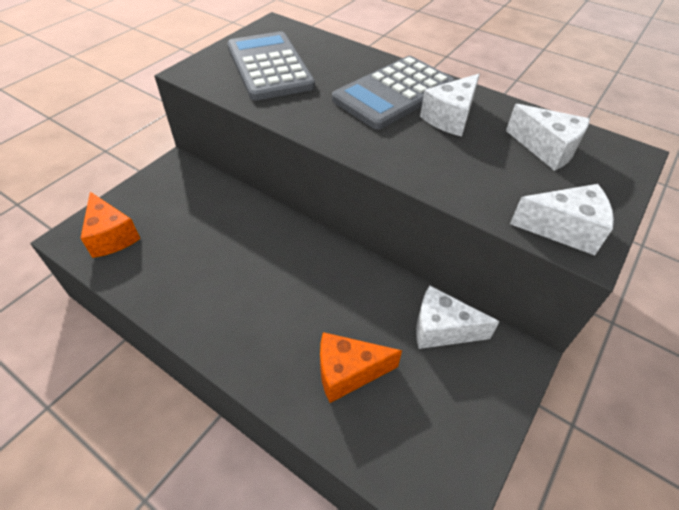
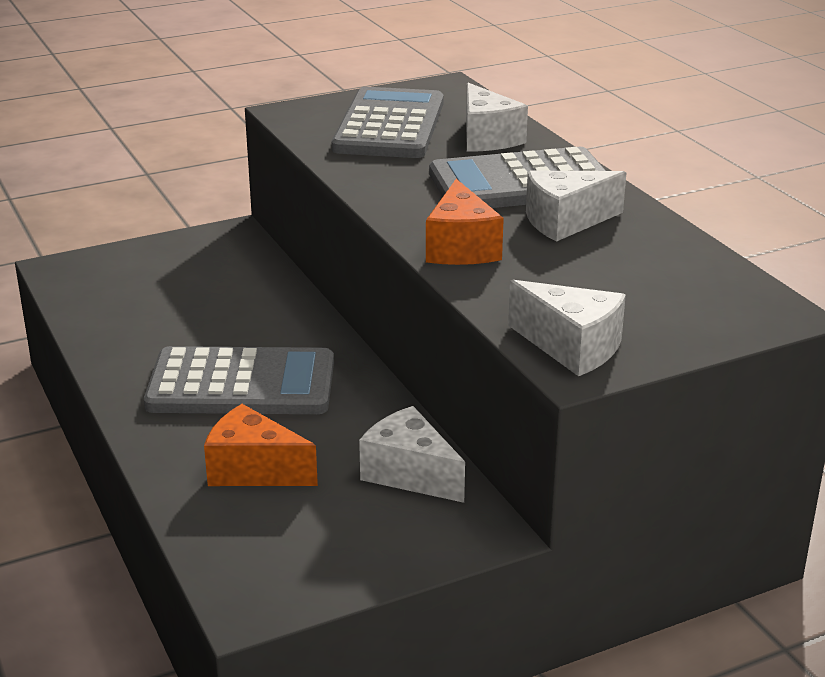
camera: 30 degrees right, 20 degrees down
(111, 236) = (102, 278): orange cheese -> orange cheese (461, 248)
(280, 296) = (241, 384): none -> grey calculator
(546, 149) = (659, 279): white cheese -> white cheese (487, 138)

